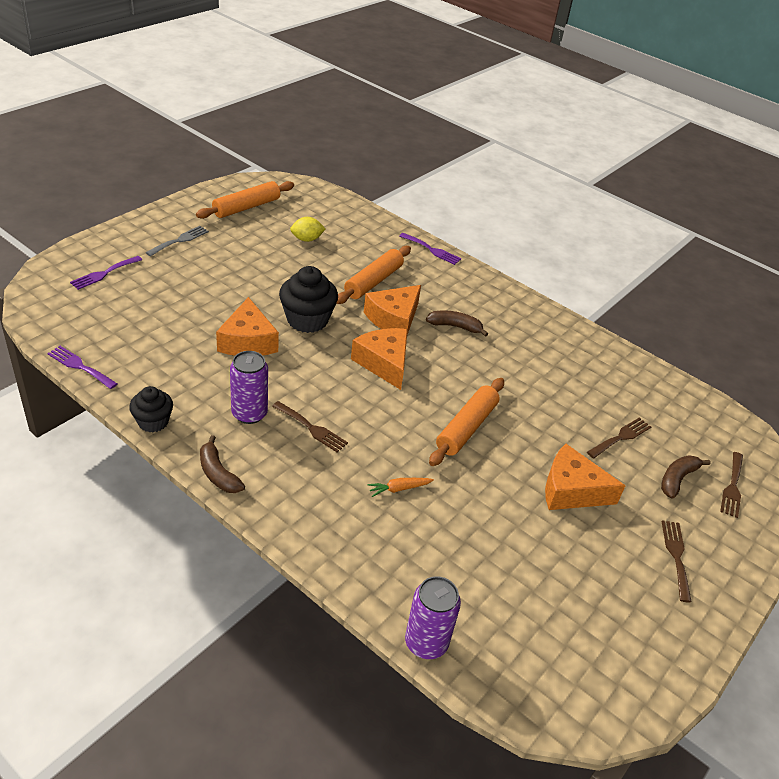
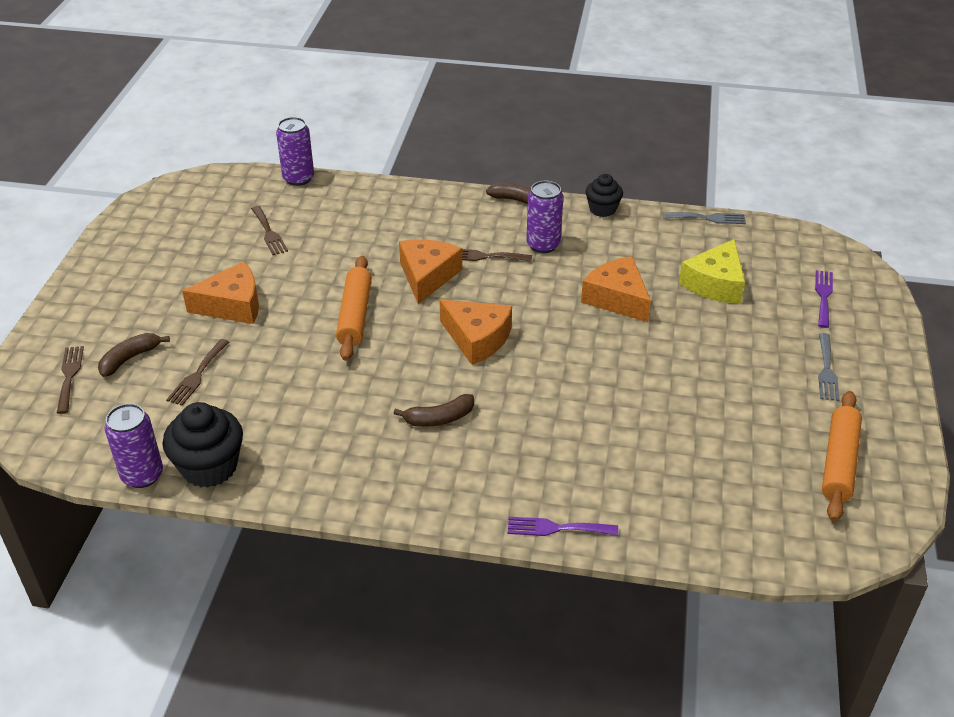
camera: 155 degrees right, 0 degrees up
(80, 366) = (708, 218): purple fork -> grey fork
(162, 316) = (715, 283): none -> yellow cheese
(307, 239) = (713, 452): yellow lemon -> none
(307, 320) = (592, 346): black cupcake -> black cupcake (209, 467)
(373, 282) = (577, 431): orange rolling pin -> none
(394, 319) = (511, 393): orange cheese -> orange cheese (427, 276)
(398, 489) = (379, 246): orange carrot -> none
(676, 382) = (142, 475): none -> purple can
(676, 556) = (125, 294): brown fork -> brown fork (269, 233)
(677, 479) = (130, 358): brown banana -> brown banana turned 150 degrees counterclockwise

